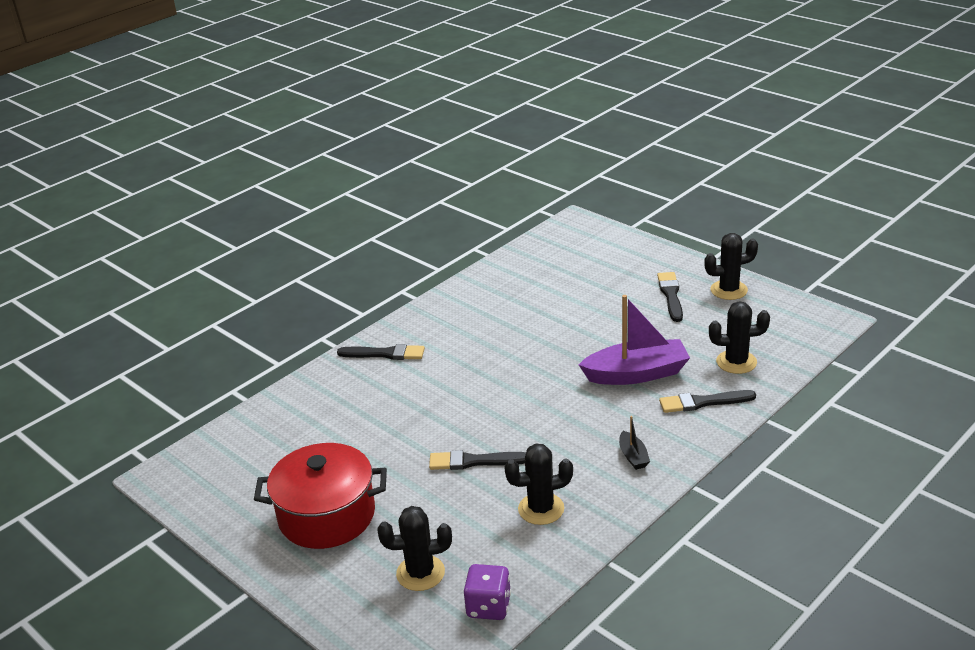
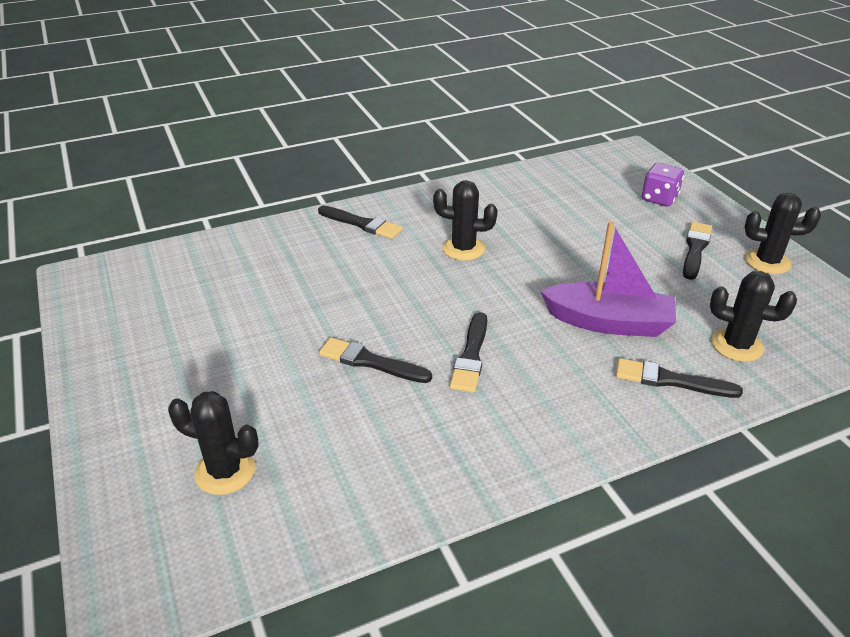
camera: 20 degrees right, 5 degrees up
(327, 515) = (185, 368): red pot -> none
(488, 606) = (266, 545): purple dice -> purple dice (659, 198)
(541, 509) = (405, 444): black cactus -> black cactus (463, 249)
(548, 432) = (471, 356): none -> black brush
(633, 456) = (549, 418): black boat -> none

